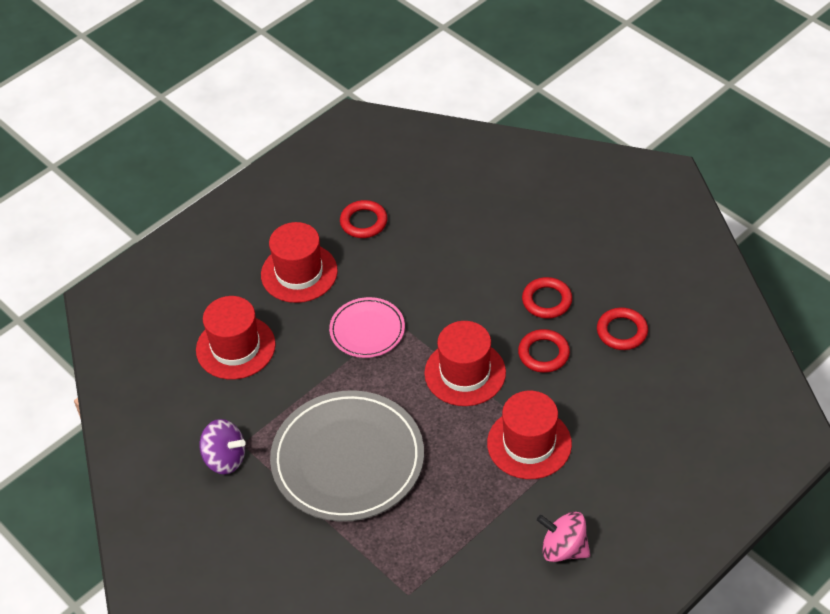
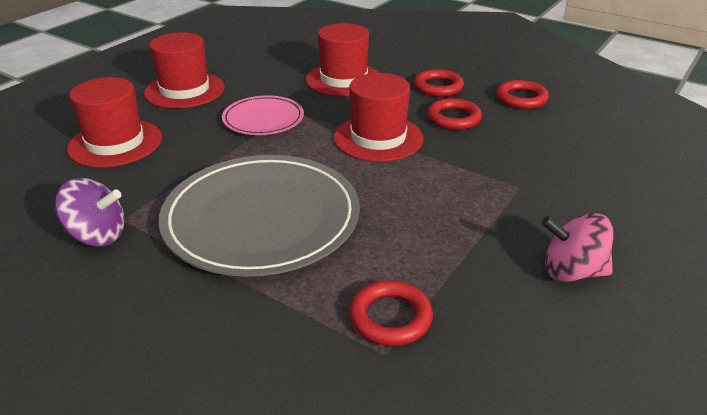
camera: 15 degrees left, 15 degrees down
(363, 222) = (245, 58): red ring -> red ring (390, 317)
(529, 443) = (474, 182): red hat -> red hat (343, 79)

